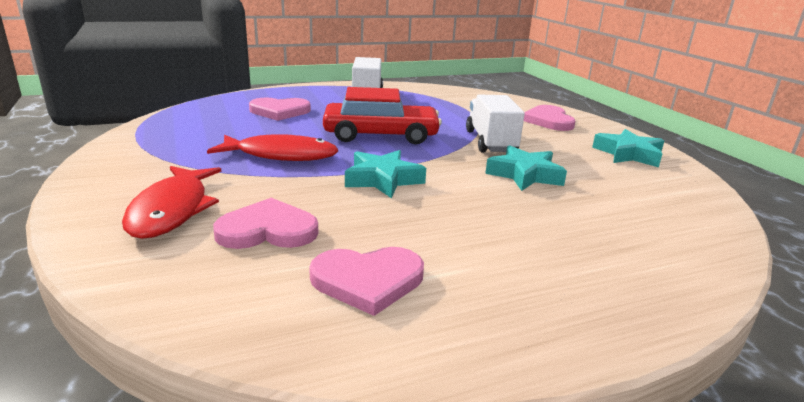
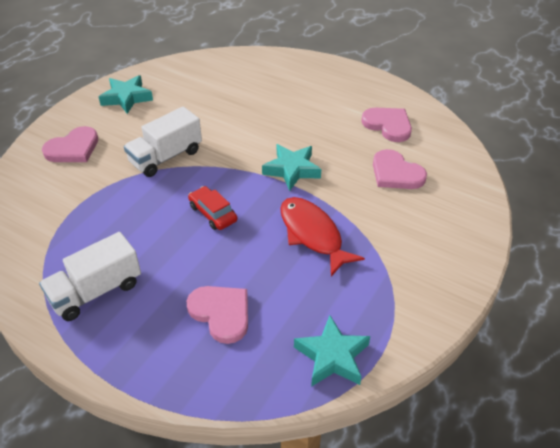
camera: 125 degrees left, 20 degrees up
(172, 210) = (428, 218): red fish -> none
(381, 135) = (213, 213): red car -> red car, size x0.53
(524, 175) = (216, 124): turquoise star -> turquoise star (332, 356)

